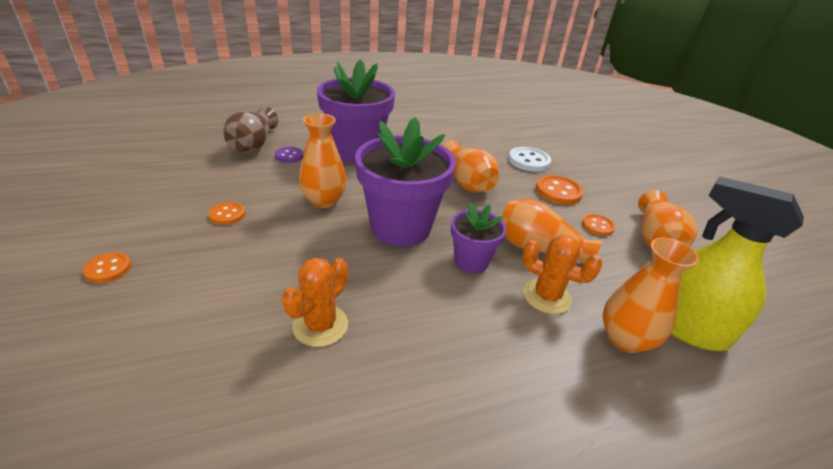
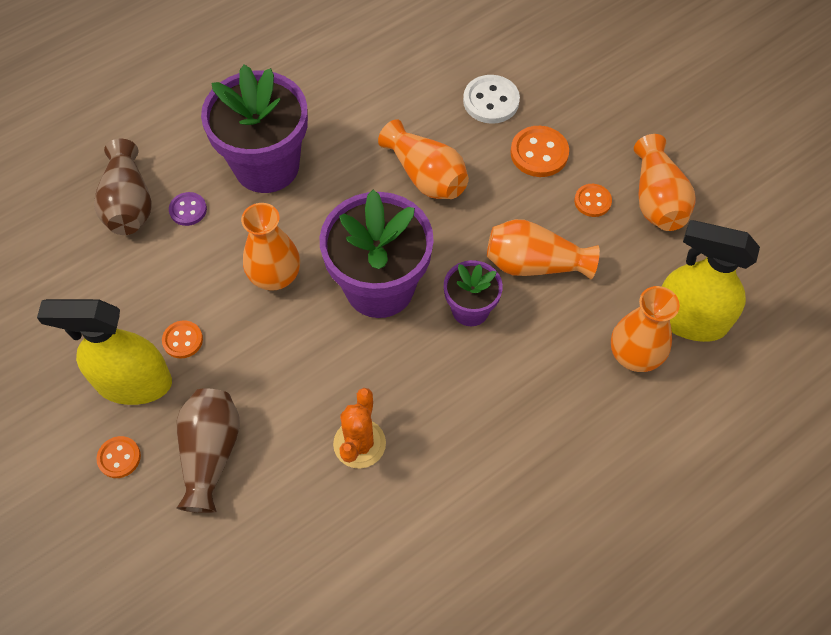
camera: 15 degrees left, 25 degrees up
(168, 227) = (133, 383): none -> yellow spray bottle
(183, 290) = (210, 454): none -> brown vase
(546, 296) = (555, 329): orange cactus -> none

